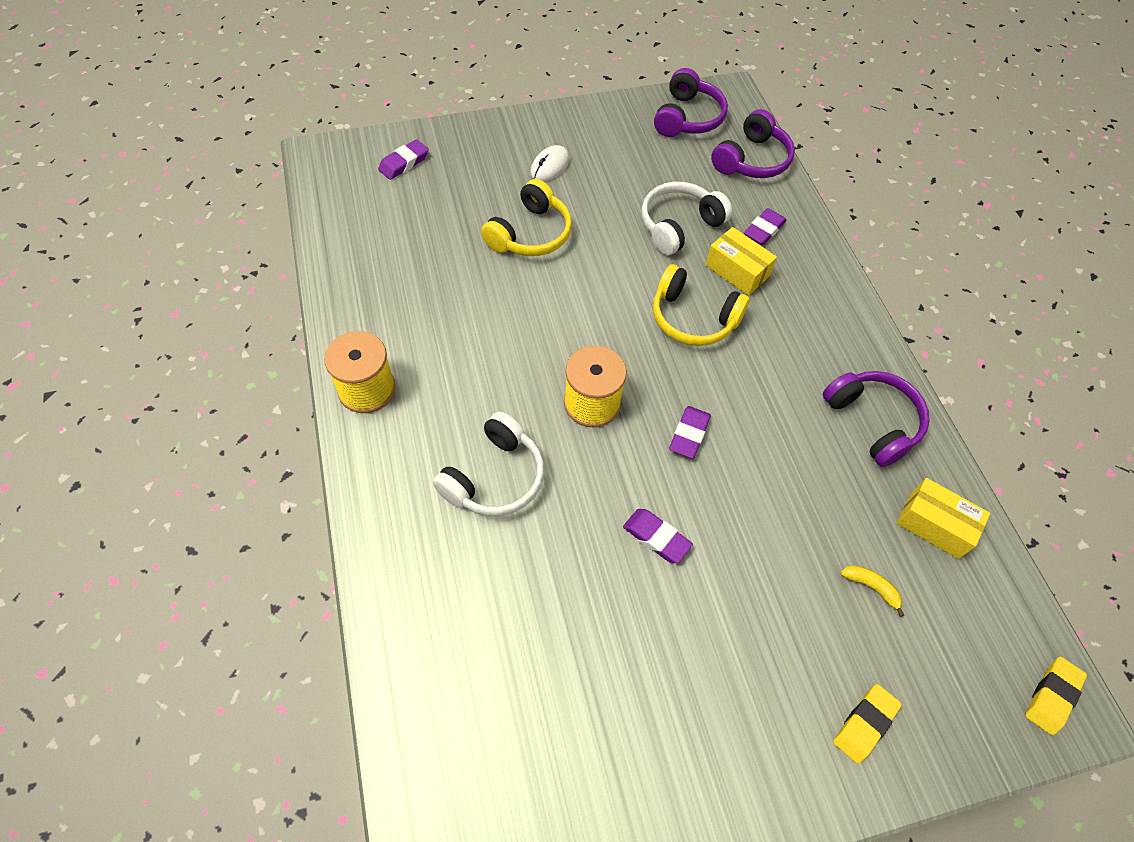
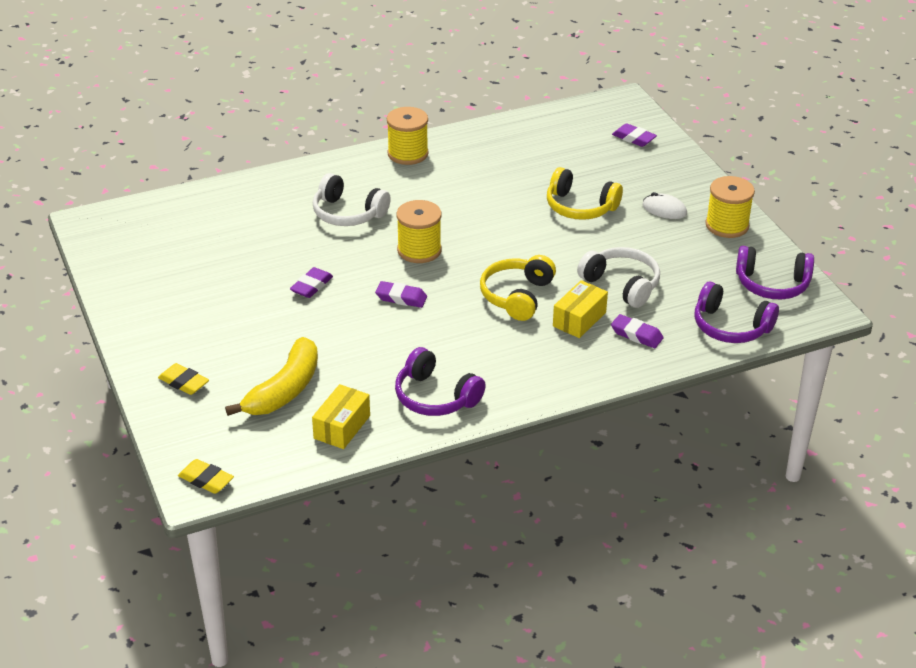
camera: 85 degrees right, 20 degrees down
(586, 126) = (727, 225): none -> yellow spool
(871, 587) = (284, 390): yellow banana -> yellow banana, size x2.43
(873, 421) = (435, 397): purple headphones -> purple headphones turned 75 degrees clockwise

